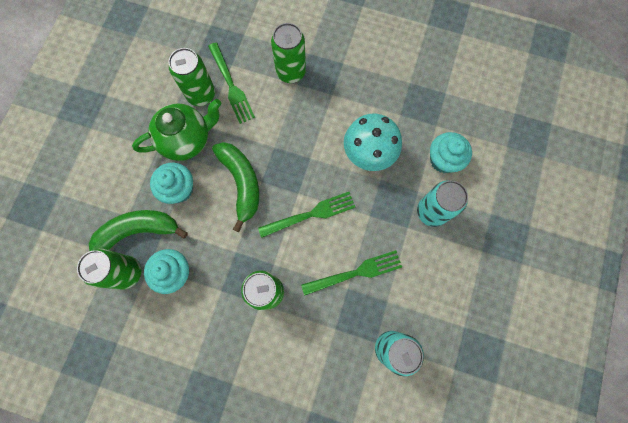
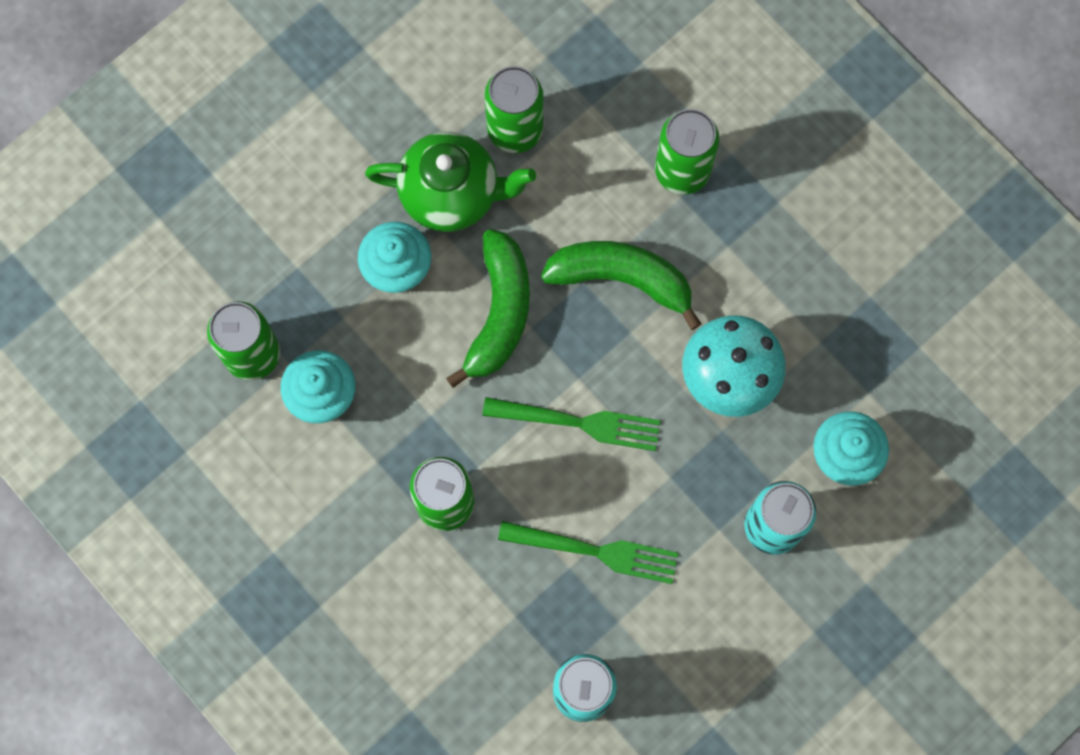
camera: 30 degrees right, 0 degrees up
(138, 231) = (301, 300): green banana -> green banana (622, 279)
(231, 85) = (572, 141): green fork -> none

